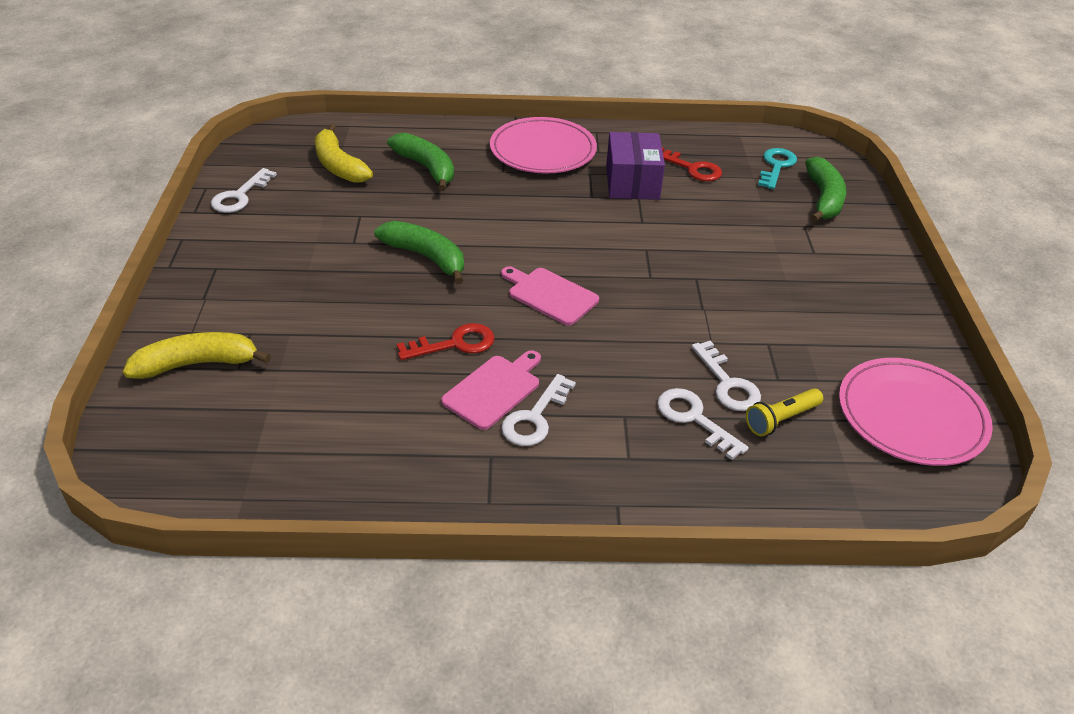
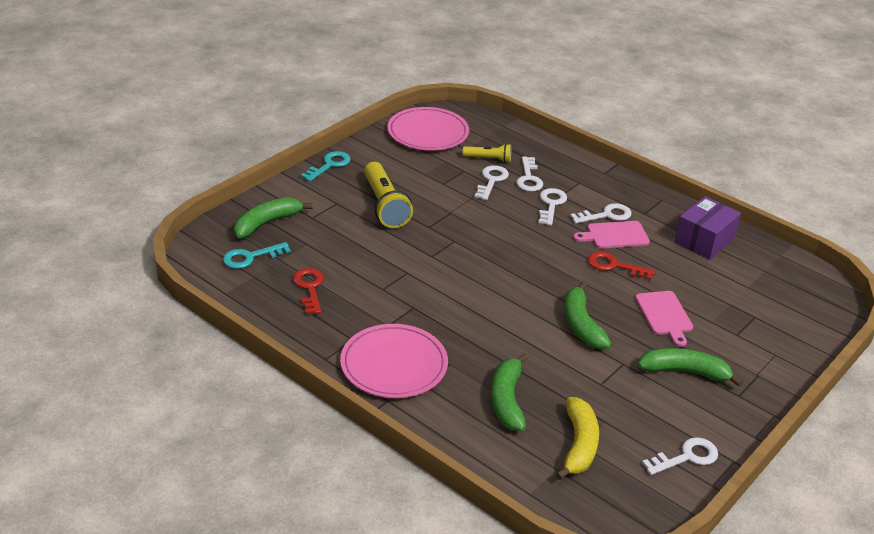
camera: 140 degrees left, 5 degrees down
(197, 364) = (779, 331): yellow banana -> none
(285, 263) = (684, 372): none -> green banana
(550, 295) = (528, 262): pink cutting board -> pink cutting board (664, 315)
(617, 391) = (551, 204): none -> white key
(632, 182) = (369, 301): purple box -> purple box (704, 240)
(771, 276) = (385, 205): none -> yellow flashlight
(902, 291) = (329, 165): none -> turquoise key

